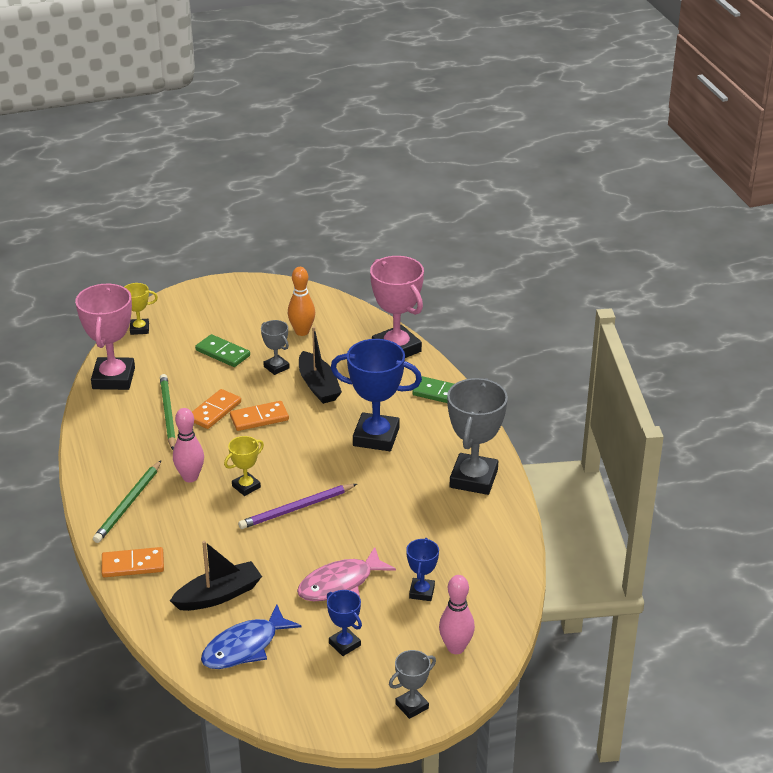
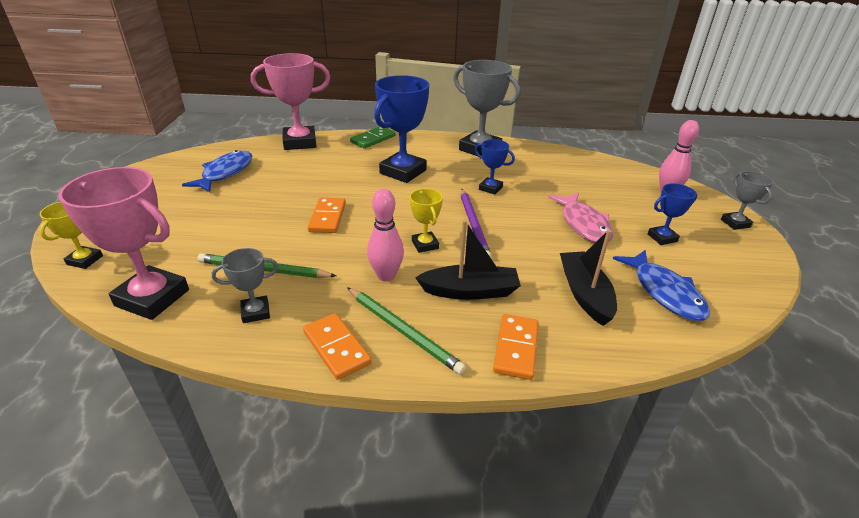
camera: 70 degrees left, 0 degrees up
(214, 411) = (291, 240): orange domino -> orange domino (336, 348)
(222, 353) = (203, 217): green domino -> none
(276, 367) = (261, 194): grey trophy -> grey trophy (255, 312)
(302, 332) = (225, 173): orange bowling pin -> blue fish
(318, 386) = (311, 181): black boat -> black boat (470, 291)
(421, 592) = (602, 192): blue trophy -> blue trophy (490, 188)

